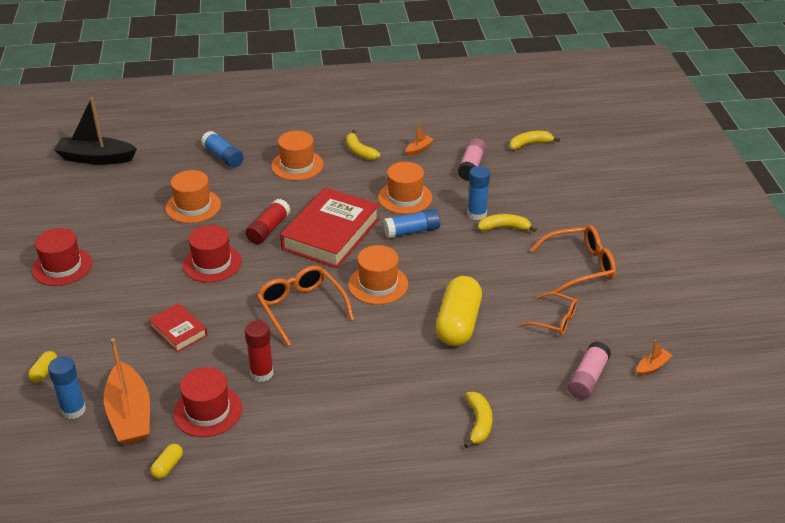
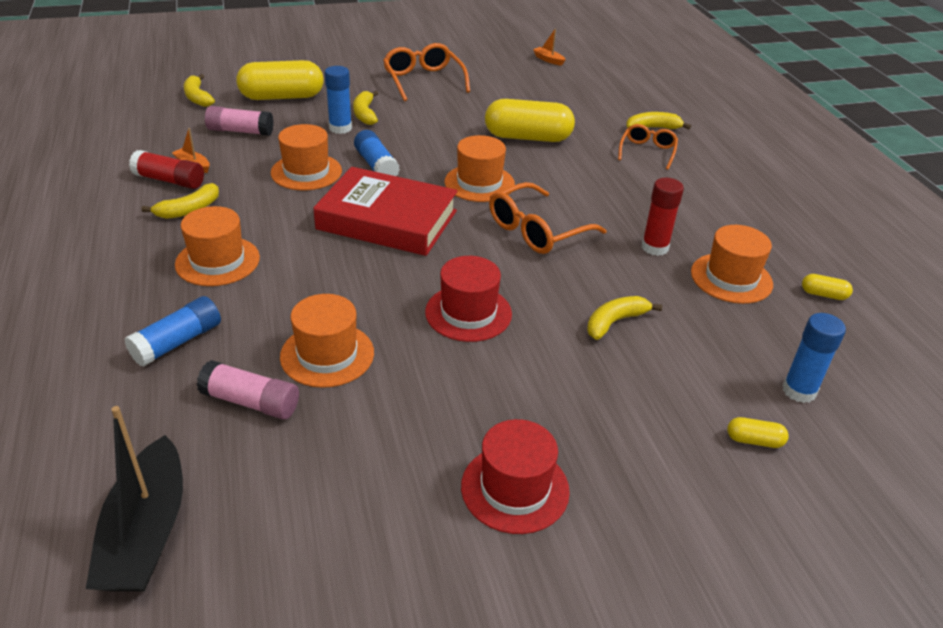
camera: 100 degrees left, 0 degrees up
(130, 414) = (774, 338): orange boat -> none
(178, 331) = (615, 322): red book -> yellow banana
(208, 411) = (731, 278): red hat -> orange hat
(268, 229) = (382, 271): red glue stick -> red glue stick (169, 180)
(534, 184) = (282, 97): none -> yellow capsule
(555, 320) = (505, 94): orange glasses -> orange glasses (647, 151)
(588, 378) = (574, 83): pink glue stick -> pink glue stick (251, 402)

